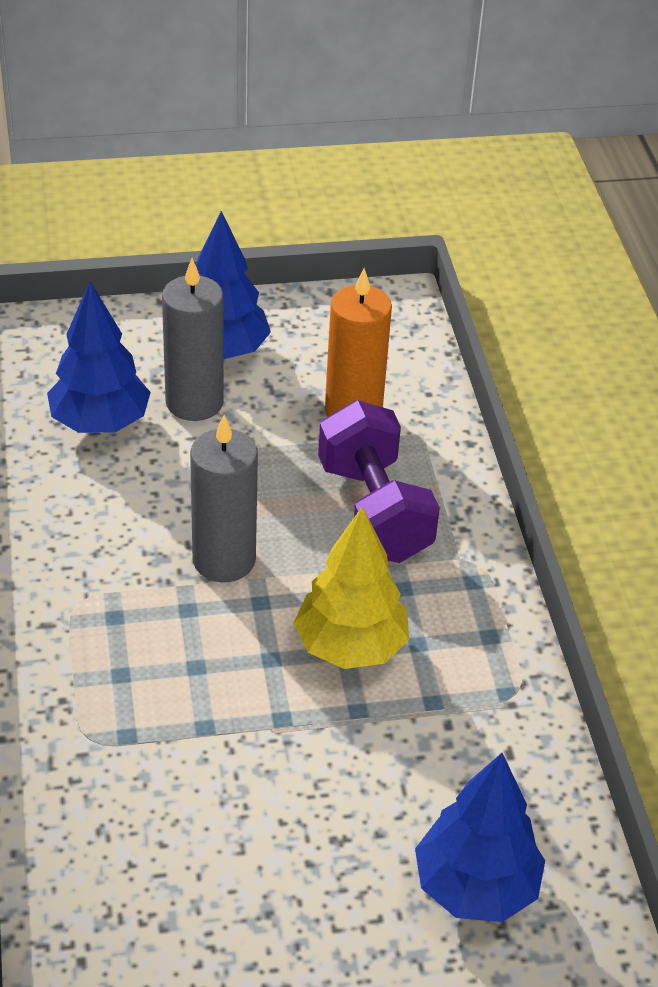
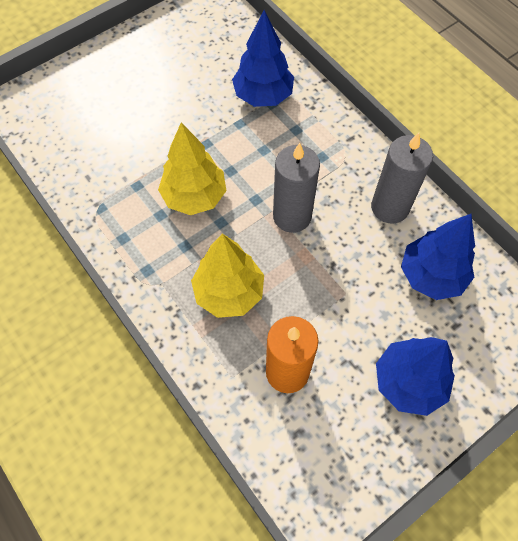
camera: 155 degrees right, 20 degrees up
(194, 402) = (391, 323): grey candle -> grey candle (390, 207)
(374, 511) = (229, 292): purple dumbbell -> yellow tree
(475, 887) = (80, 109): blue tree -> blue tree (263, 96)

